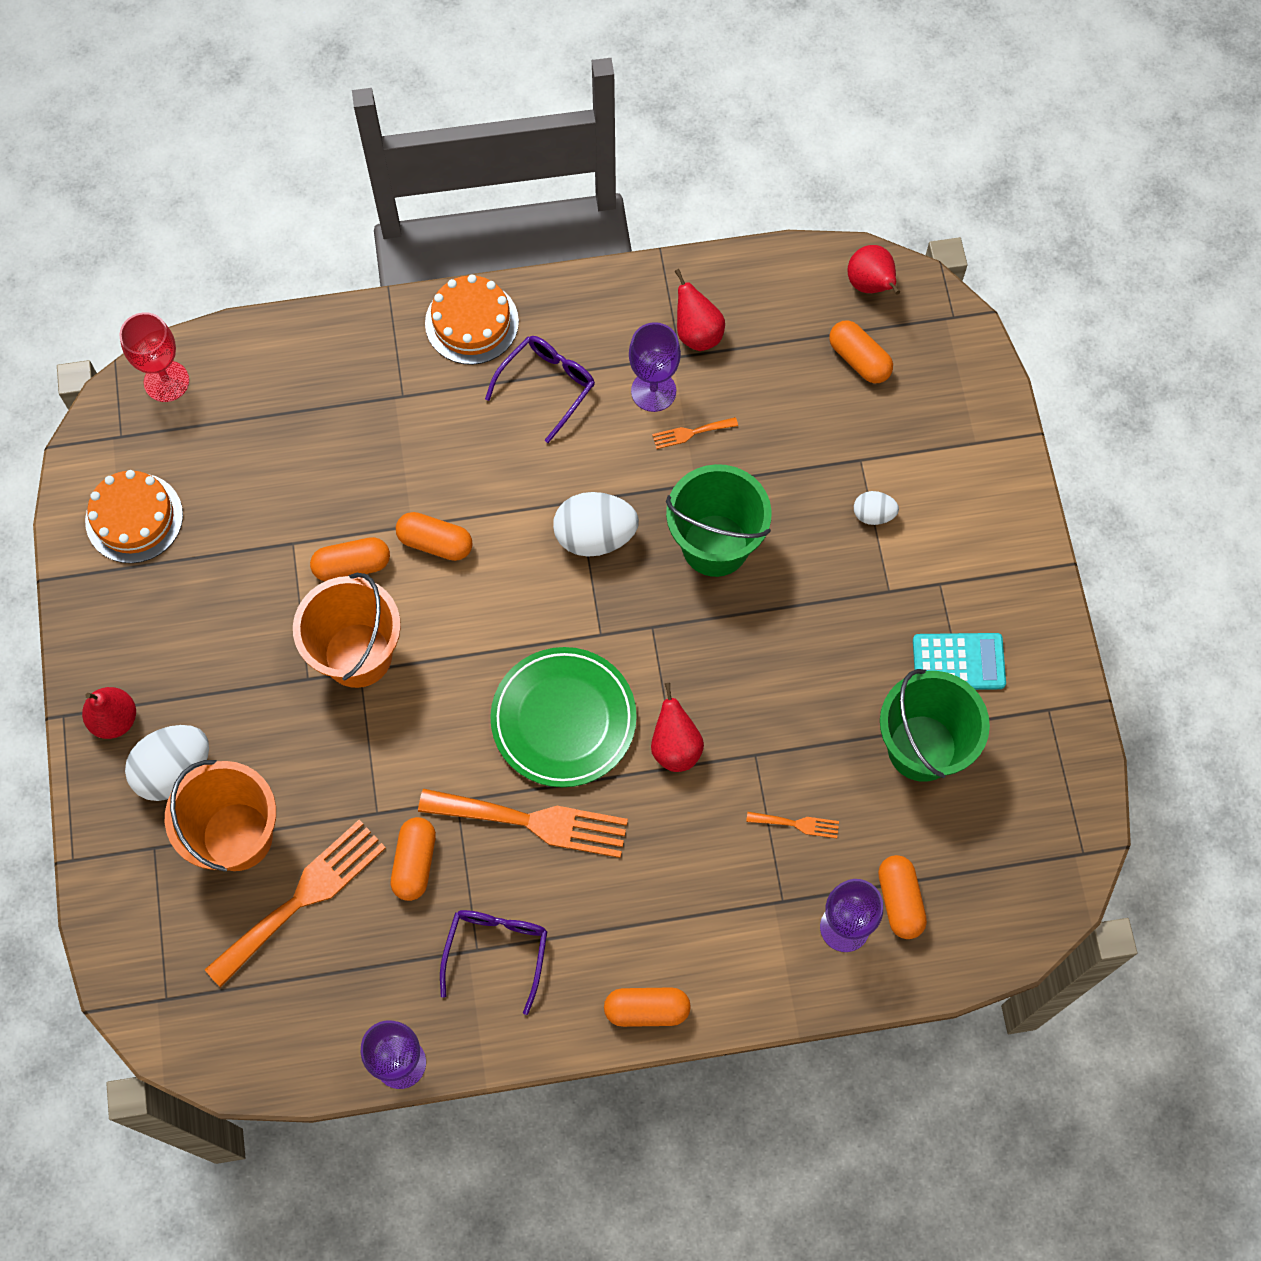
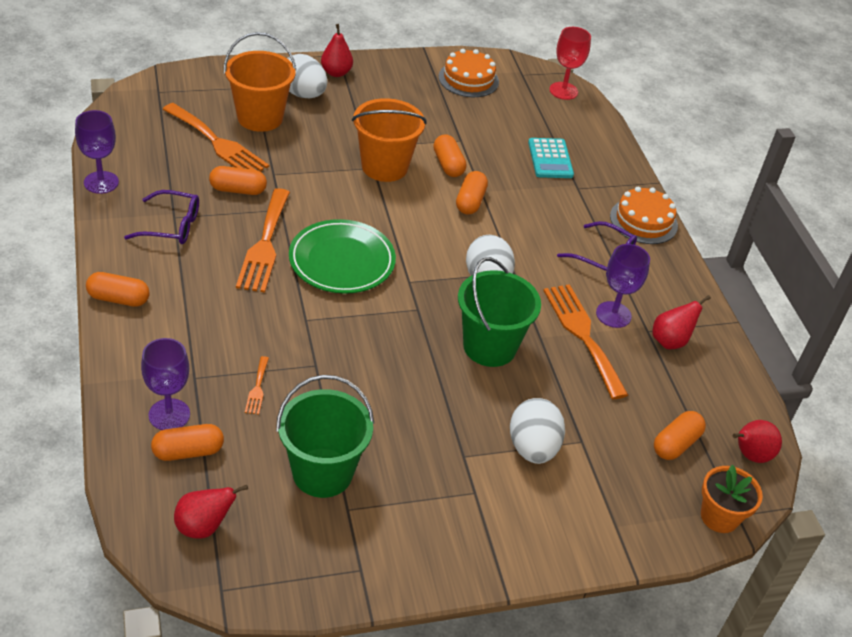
camera: 80 degrees right, 25 degrees down
(647, 1010) = (118, 299): orange capsule -> orange capsule turned 75 degrees counterclockwise
(675, 746) = (321, 319): red pear -> red pear (204, 527)
(691, 433) = (583, 335): orange fork -> orange fork, size x2.26
(873, 514) = (532, 448): white egg -> white egg, size x1.89
(957, 336) = (719, 517): none -> orange flower pot
(958, 662) = (402, 502): turquoise calculator -> turquoise calculator (550, 159)

